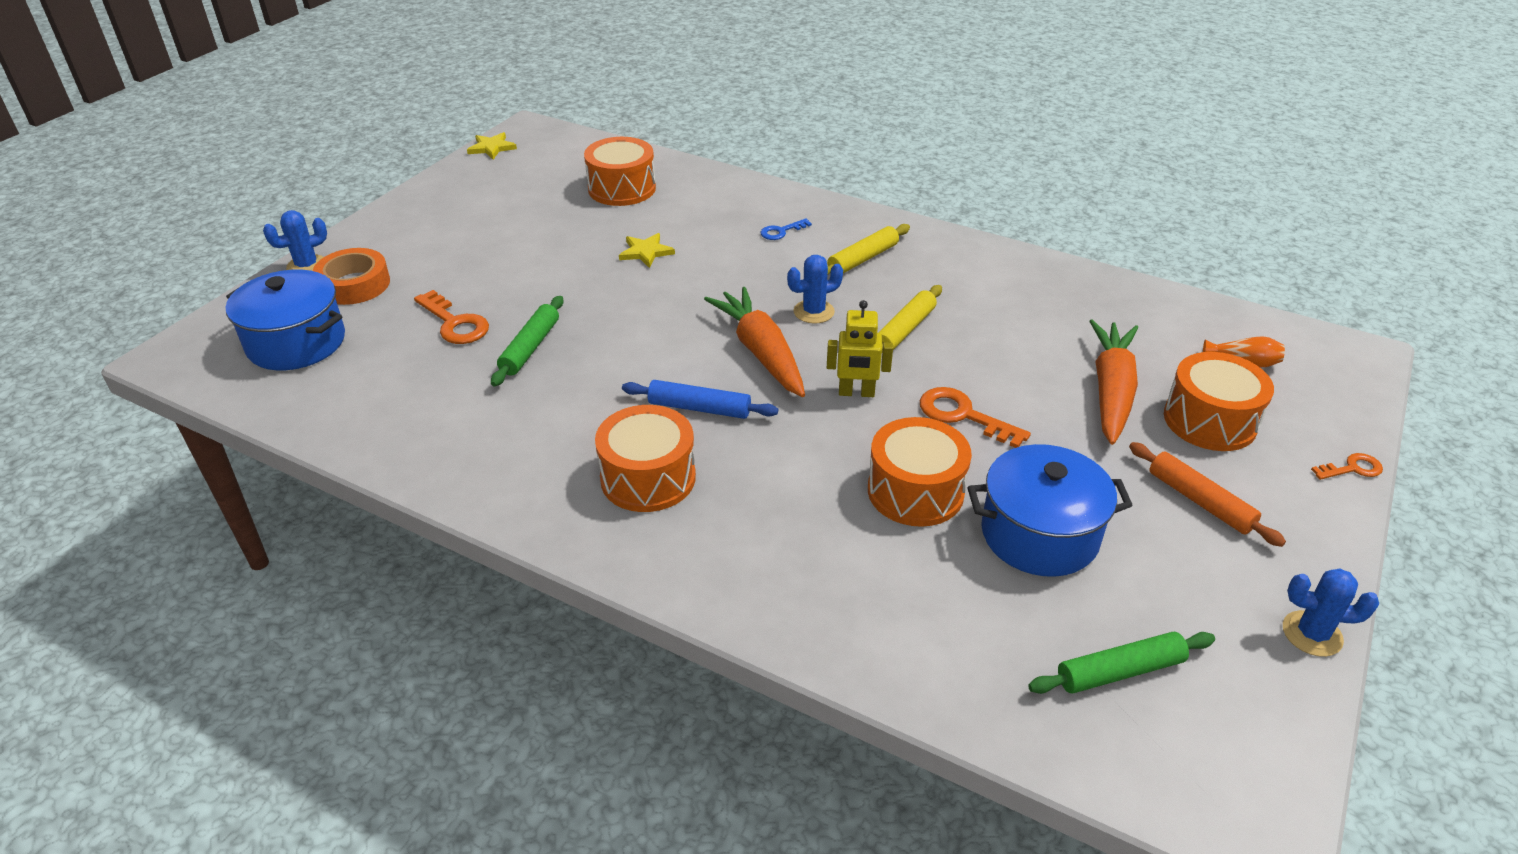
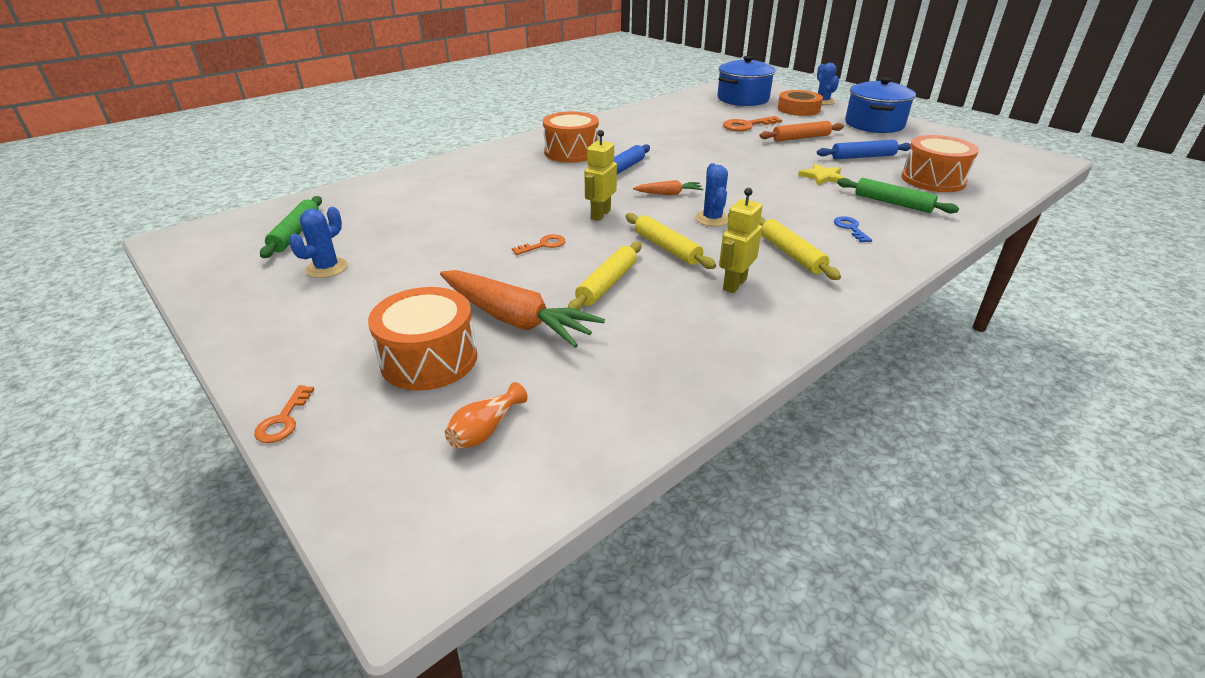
camera: 110 degrees right, 5 degrees down
(492, 148) = (1002, 146): yellow star -> none
(530, 348) = (712, 139): green rolling pin -> green rolling pin (893, 203)
(562, 228) = (862, 156): none -> blue rolling pin
(761, 352) = (668, 194): orange carrot -> orange carrot, size x0.50
(915, 491) = (489, 212): orange drum -> none
(944, 283) = (734, 284): none -> yellow robot
(963, 415) = (543, 245): orange key -> orange key, size x0.60
(1005, 352) = (607, 284): none -> yellow rolling pin
(1039, 534) = (410, 240): blue pot -> blue pot (874, 124)
(1199, 501) = (359, 311): orange rolling pin -> orange rolling pin (800, 138)
(1312, 634) = (213, 306): blue cactus -> blue cactus (327, 268)

